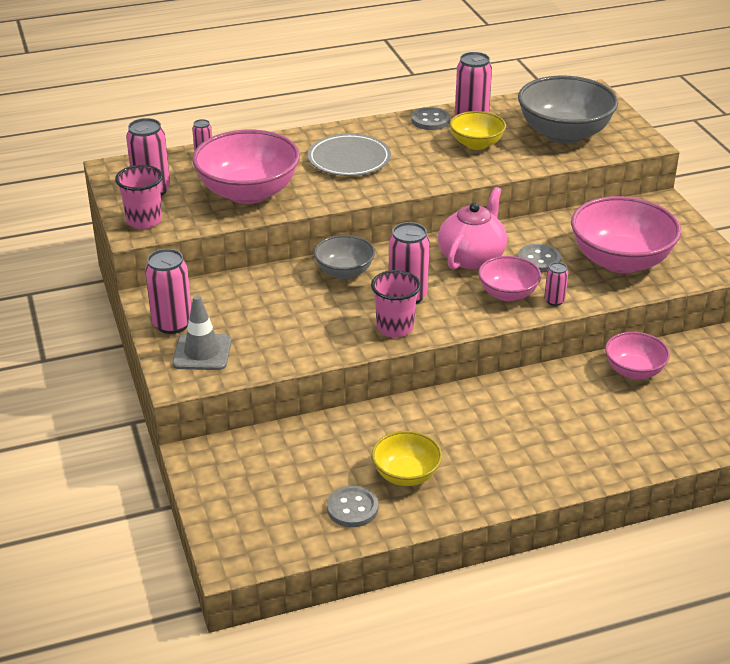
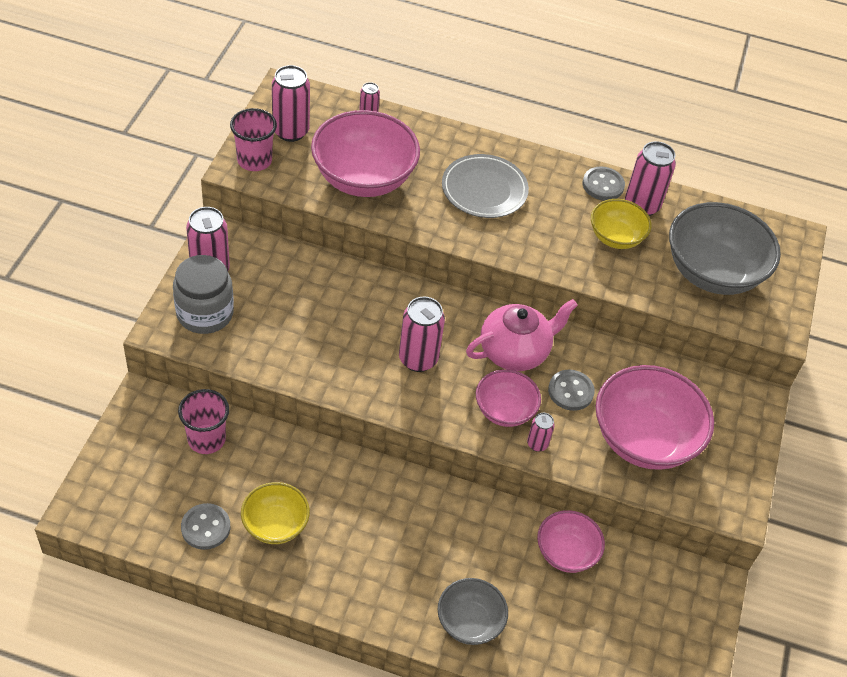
camera: 30 degrees right, 15 degrees up
(202, 352) = (205, 313): grey traffic cone -> grey jar
(344, 272) = (392, 300): grey bowl -> grey bowl (469, 622)
(395, 327) = (374, 385): pink cup -> pink cup (206, 439)

